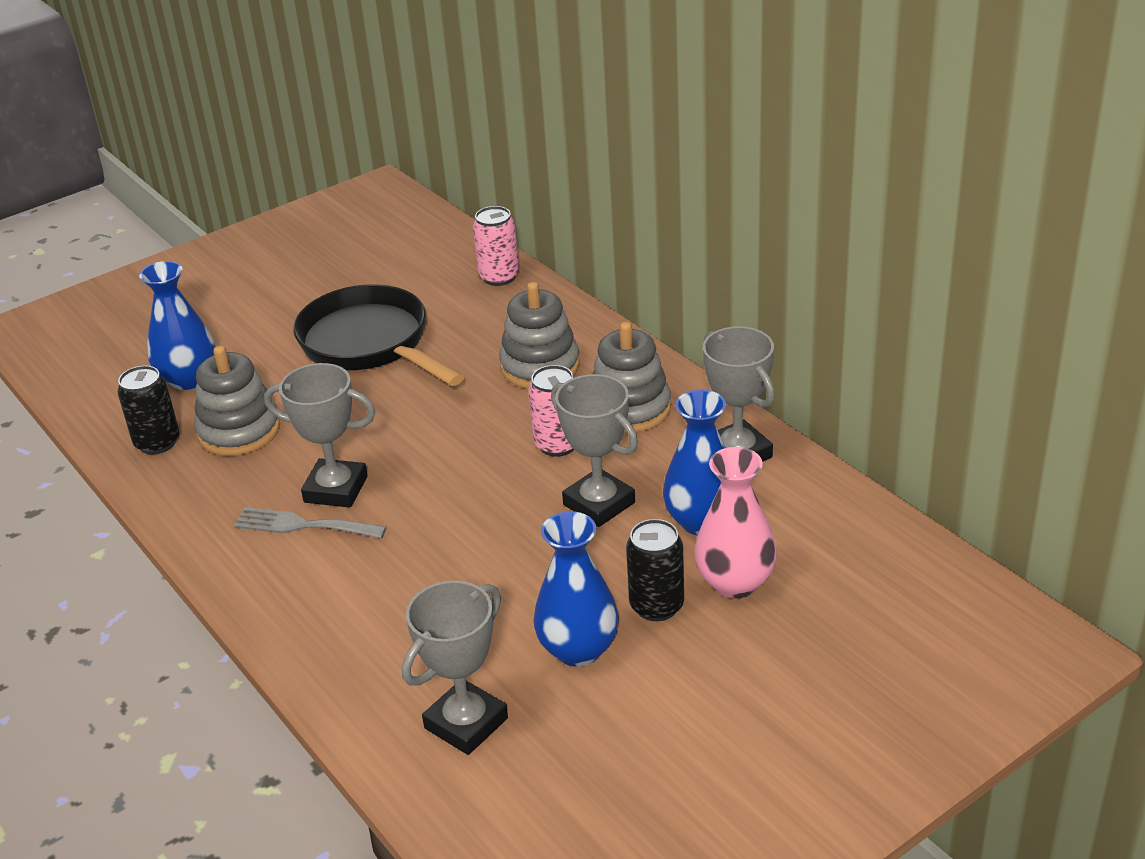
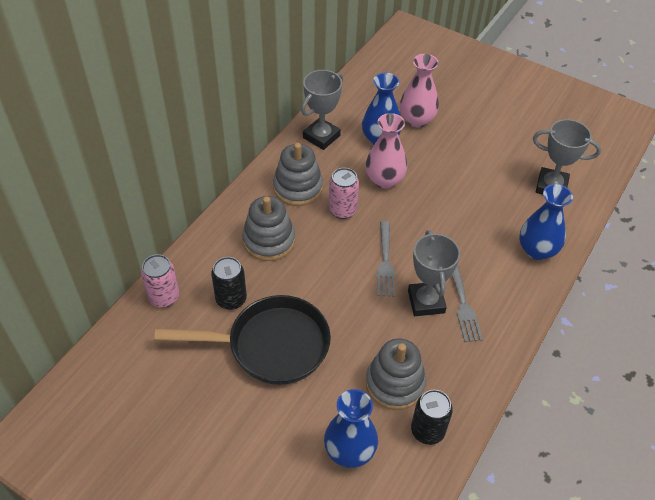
camera: 115 degrees left, 15 degrees up
(370, 344) = (270, 345): black pan -> black pan turned 120 degrees counterclockwise
(430, 466) = (385, 262): none -> grey fork
(578, 649) = (487, 161): blue vase -> blue vase (537, 250)
(599, 504) = (384, 180): grey trophy -> pink vase
(656, 606) = (445, 142): black can -> black can (231, 299)

